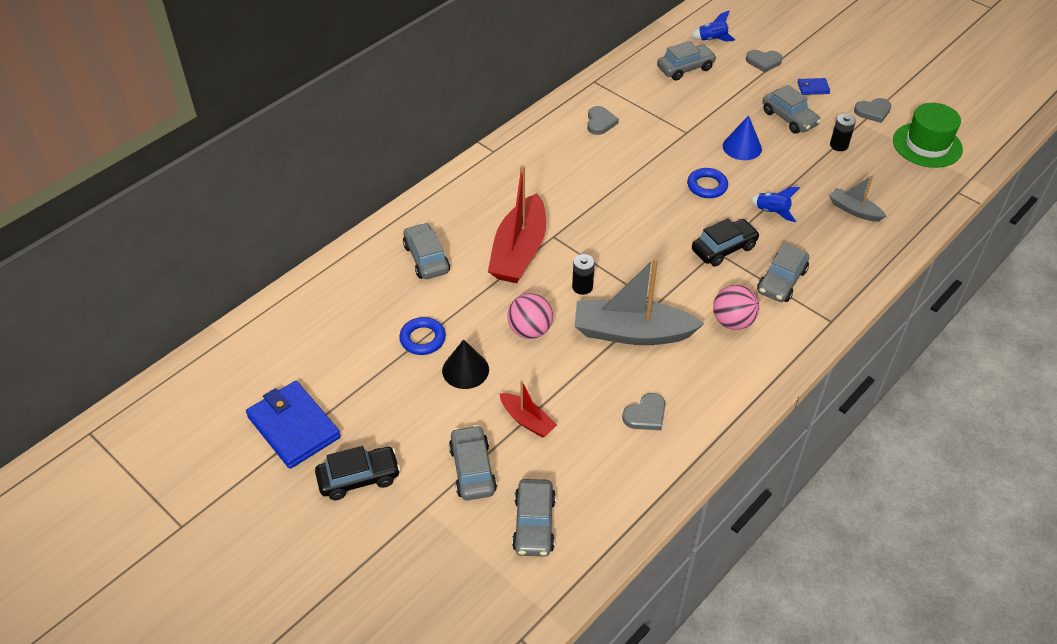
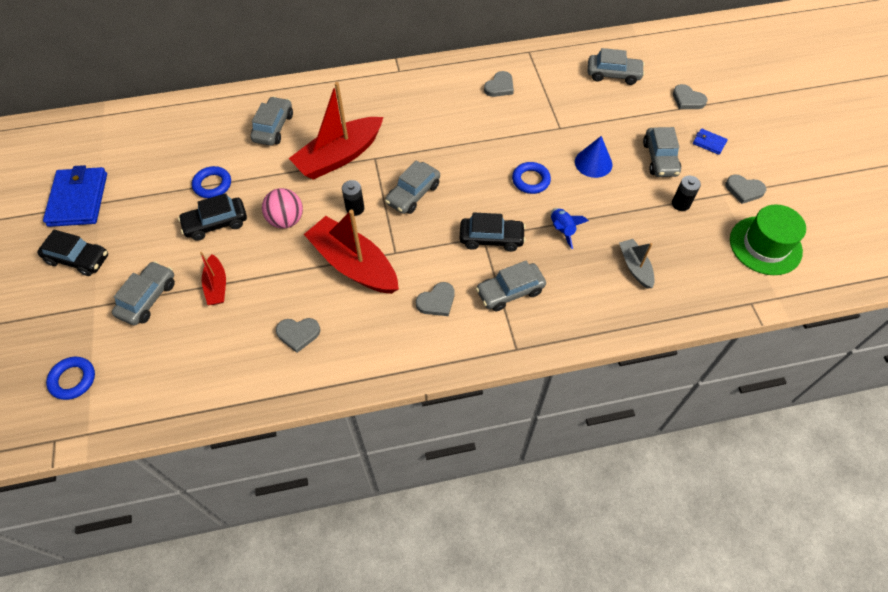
camera: 35 degrees right, 10 degrees up
(465, 370) = (216, 223): black cone -> black car
(479, 580) = (73, 379): none -> blue ring
(534, 524) = (144, 364): grey car -> grey car (413, 194)
(632, 332) = (353, 264): grey boat -> red boat
(712, 39) = (661, 61): blue rocket -> none
(732, 321) = (437, 301): pink ball -> grey heart

